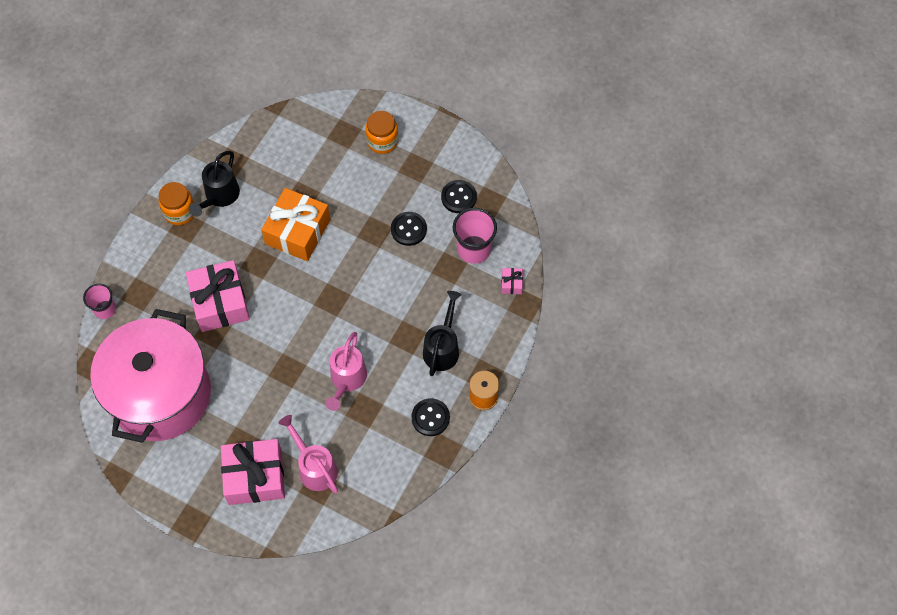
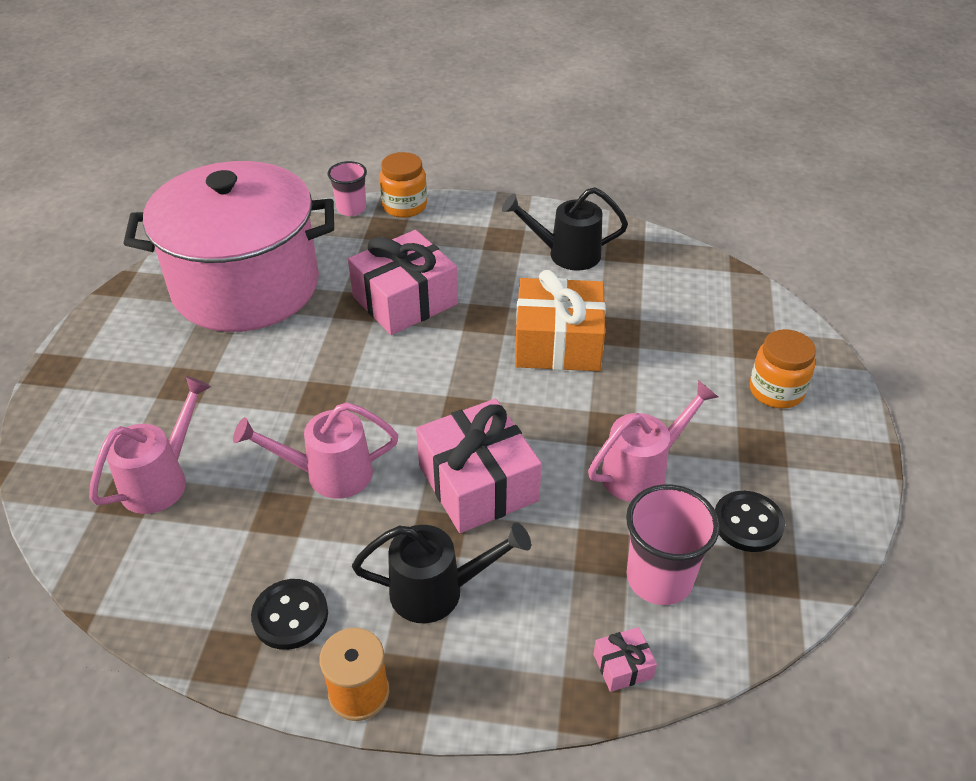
camera: 70 degrees right, 20 degrees down
(179, 212) = (521, 227): orange jar -> orange jar (404, 206)
(255, 477) = (134, 415): pink gift -> pink gift (478, 483)
(408, 229) = (641, 471): black button -> pink watering can

